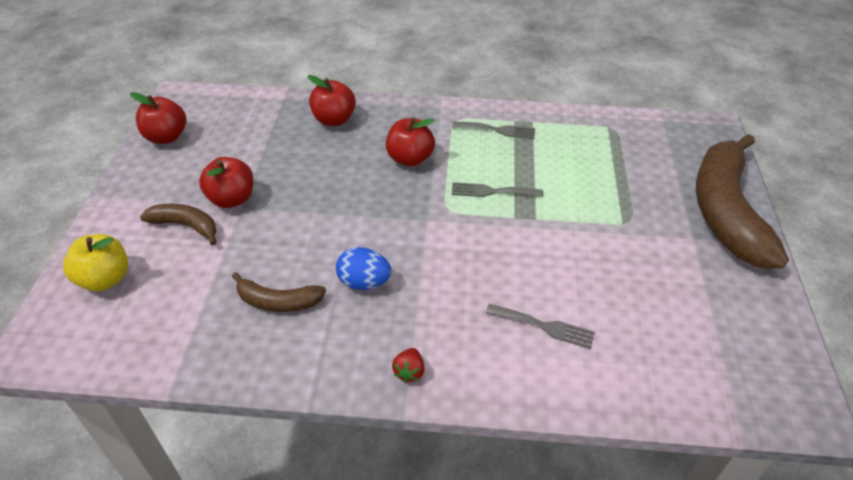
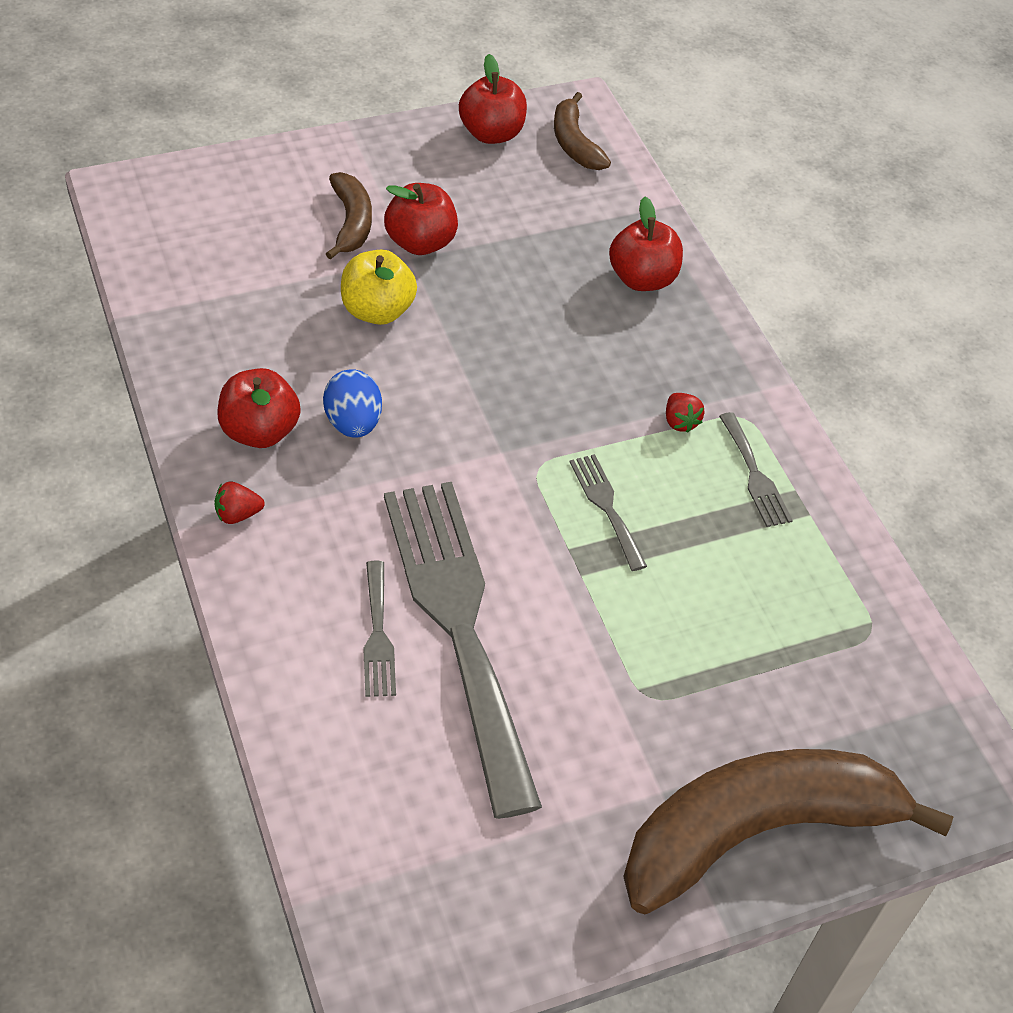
camera: 60 degrees right, 5 degrees up
(105, 279) = (235, 195): yellow apple -> yellow apple (377, 311)
(278, 302) = (280, 354): brown banana -> brown banana (574, 143)
(410, 158) = (615, 391): red apple -> red apple (259, 431)
(447, 143) = (680, 422): none -> red strawberry
(551, 284) = (458, 624): none -> grey fork

